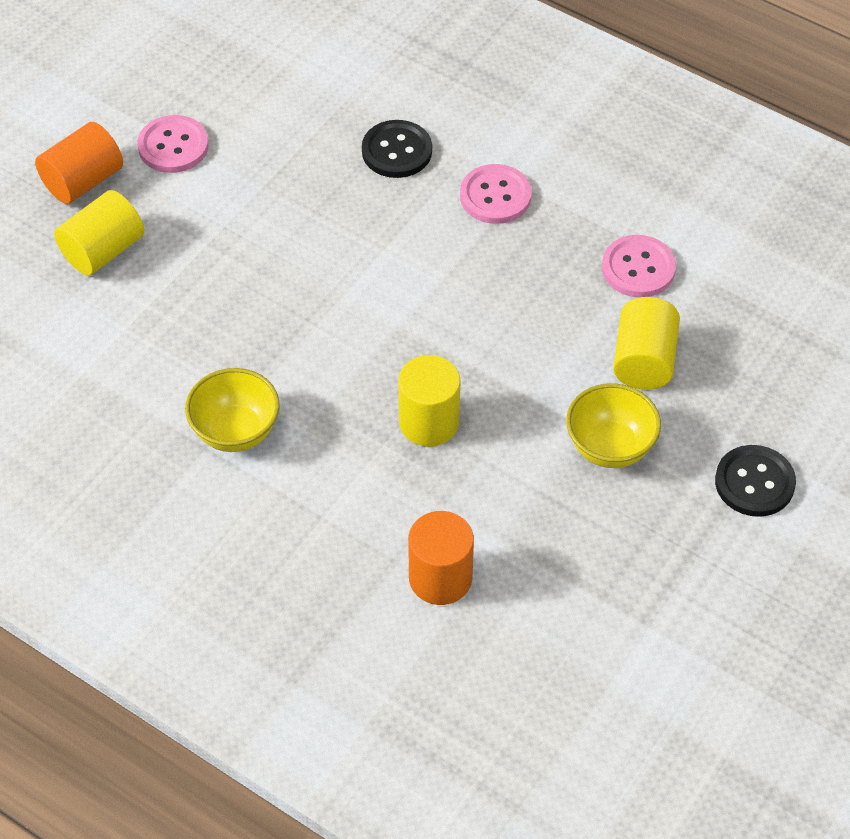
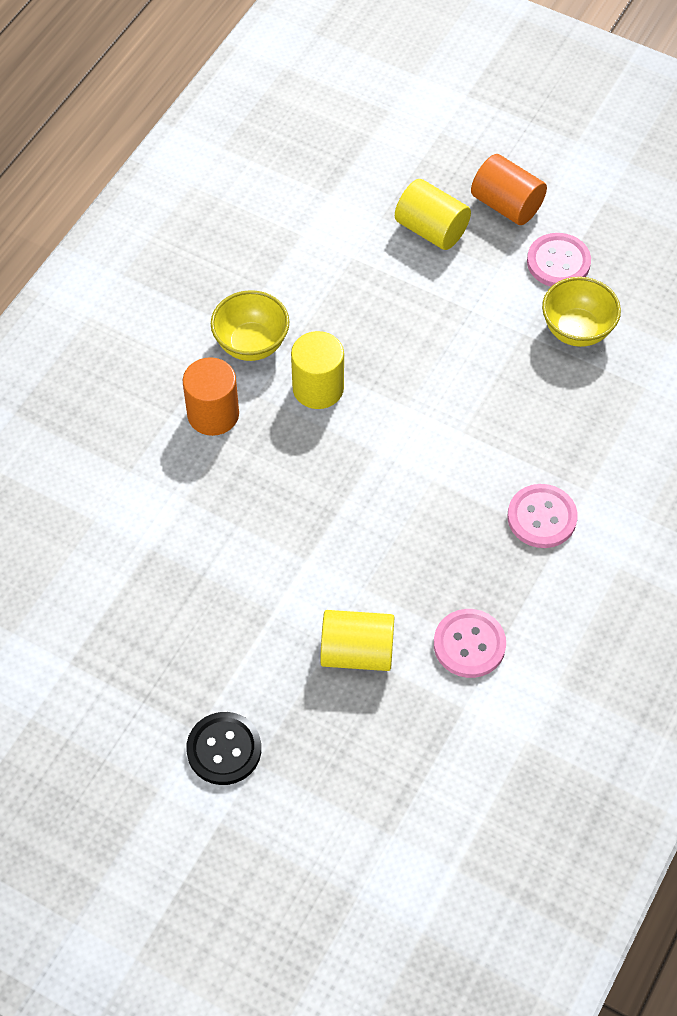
camera: 85 degrees right, 5 degrees up
(397, 151) = (584, 432): black button -> none
(429, 422) = (272, 482): yellow cylinder -> yellow cylinder (318, 388)
(440, 578) = (114, 502): orange cylinder -> orange cylinder (213, 414)
(610, 447) = (255, 626): yellow bowl -> yellow bowl (576, 330)

